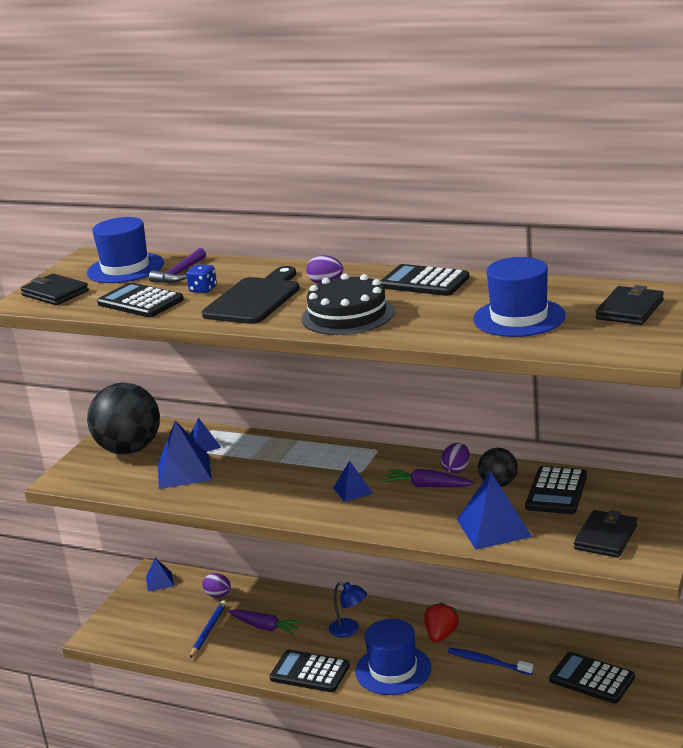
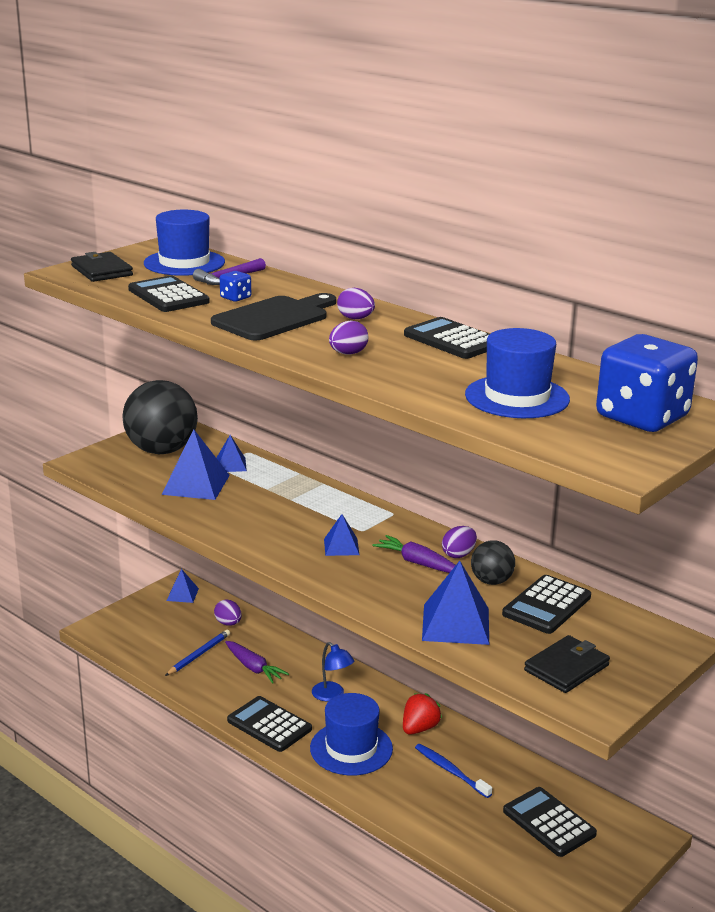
camera: 15 degrees right, 0 degrees up
(347, 315) = (348, 353): black cake -> purple egg
(630, 309) = (642, 417): black wallet -> blue dice

